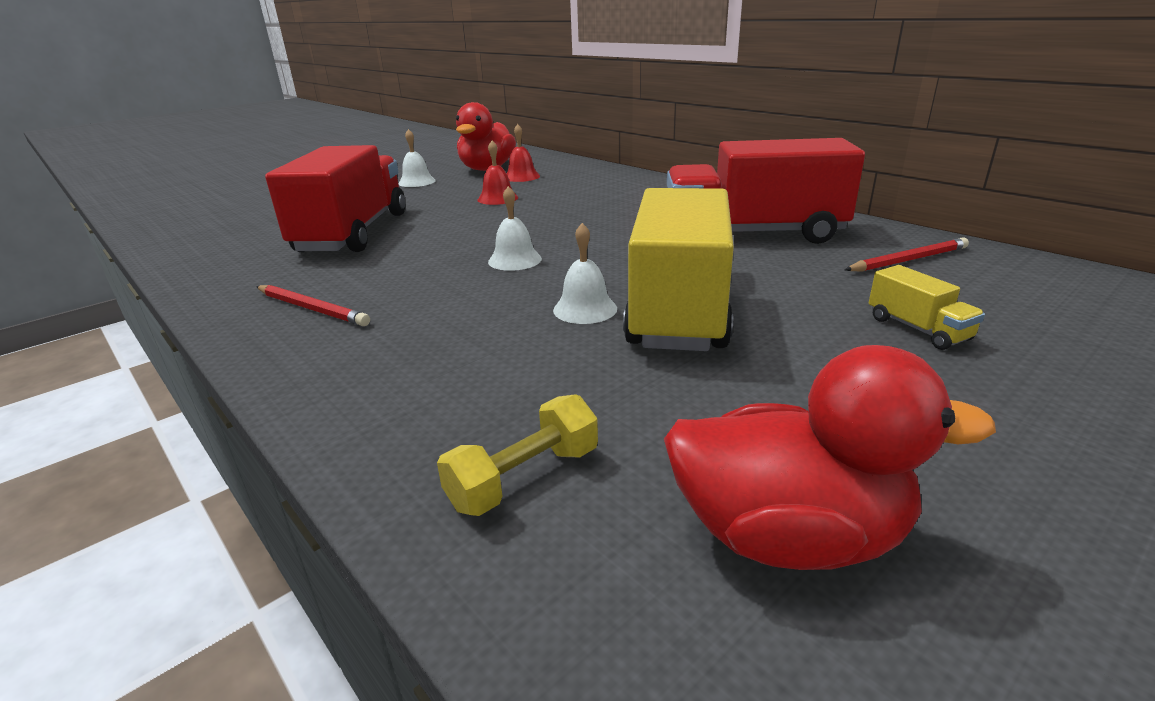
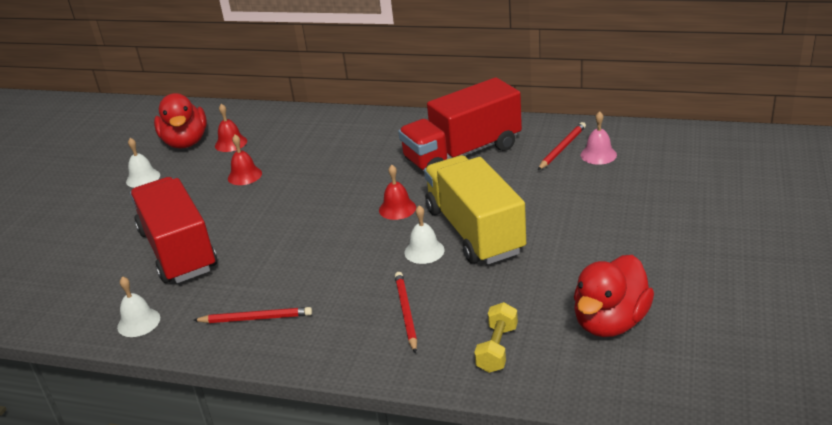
camera: 30 degrees left, 5 degrees up
(467, 368) = (406, 313): none -> red pencil
(515, 260) = (337, 230): white bell -> white bell (138, 322)
(609, 260) = (397, 208): none -> red bell
(788, 535) = (610, 322): red duck -> red duck turned 150 degrees clockwise
(917, 329) = (595, 199): yellow truck -> none
(967, 280) = (598, 155): none -> pink bell

